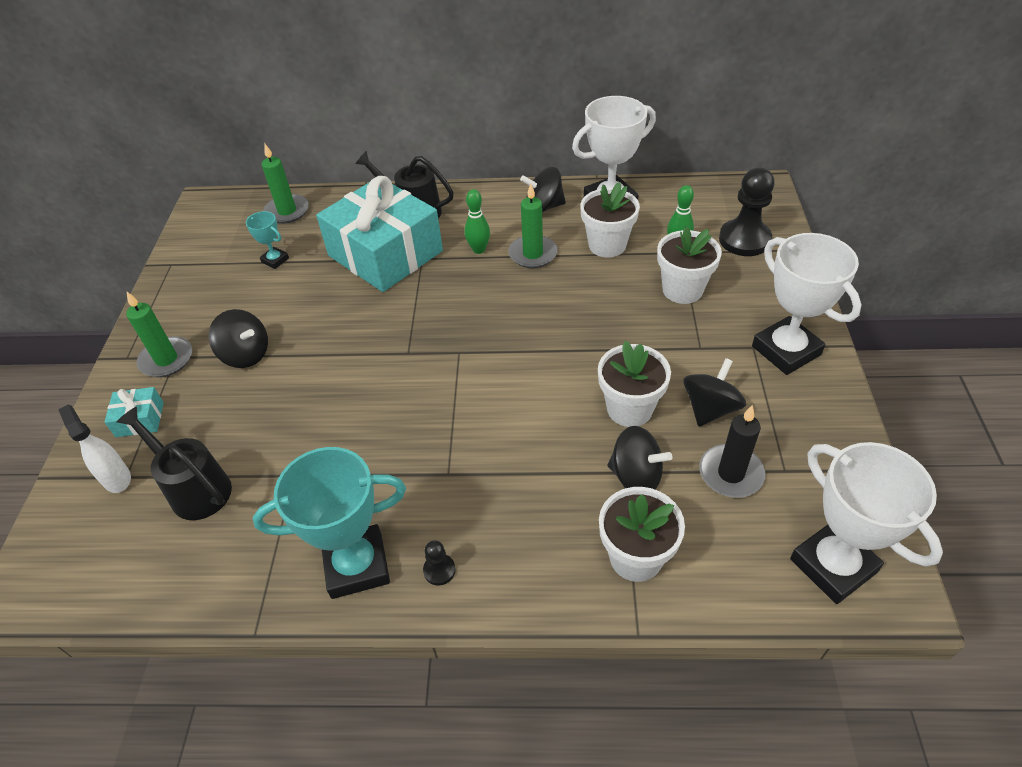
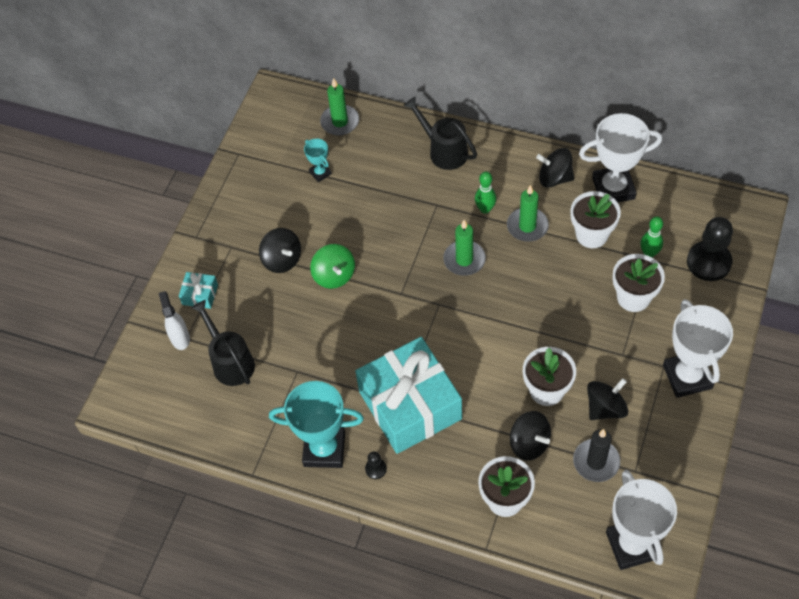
camera: 20 degrees right, 10 degrees up
(166, 359) = (224, 247): green candle -> green candle (464, 260)
(317, 355) = (334, 275): none -> green spinning top
(385, 253) = (409, 191): turquoise gift -> turquoise gift (410, 405)

